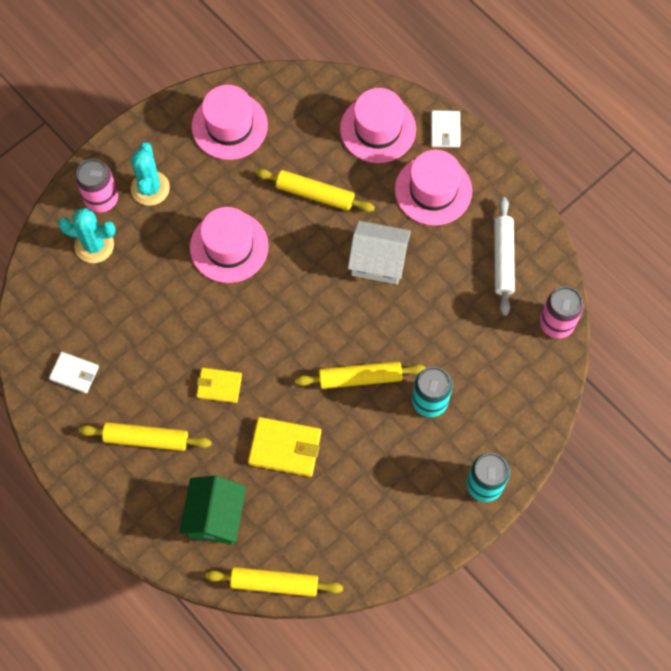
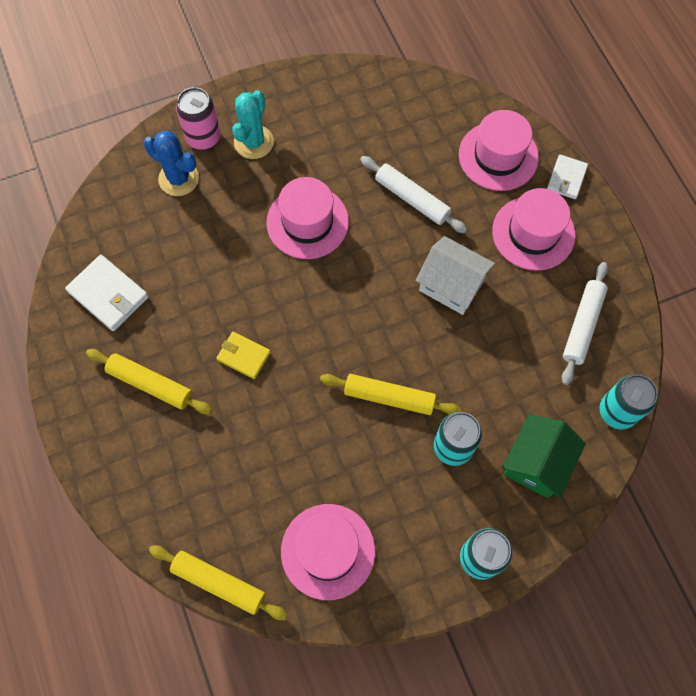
camera: 20 degrees right, 0 degrees up
(74, 373) = (108, 295): white wallet -> white wallet, size x1.56
(94, 245) = (178, 179): turquoise cactus -> blue cactus
(215, 516) = (186, 489): green house -> green house (536, 463)
(229, 126) = (353, 108): pink hat -> pink hat (328, 551)
(285, 448) = (285, 443): yellow wallet -> none
(315, 194) = (412, 199): yellow rolling pin -> white rolling pin
(556, 323) = (617, 412): pink can -> turquoise can

